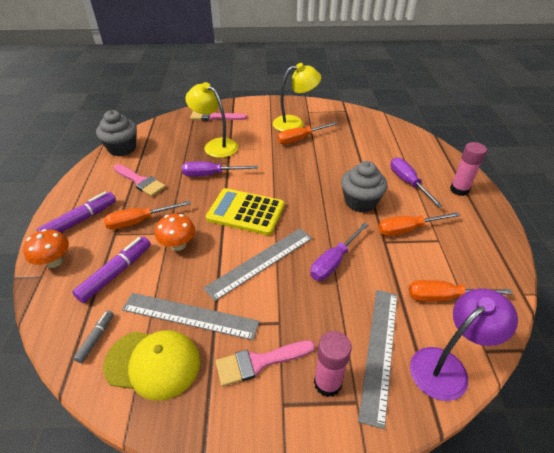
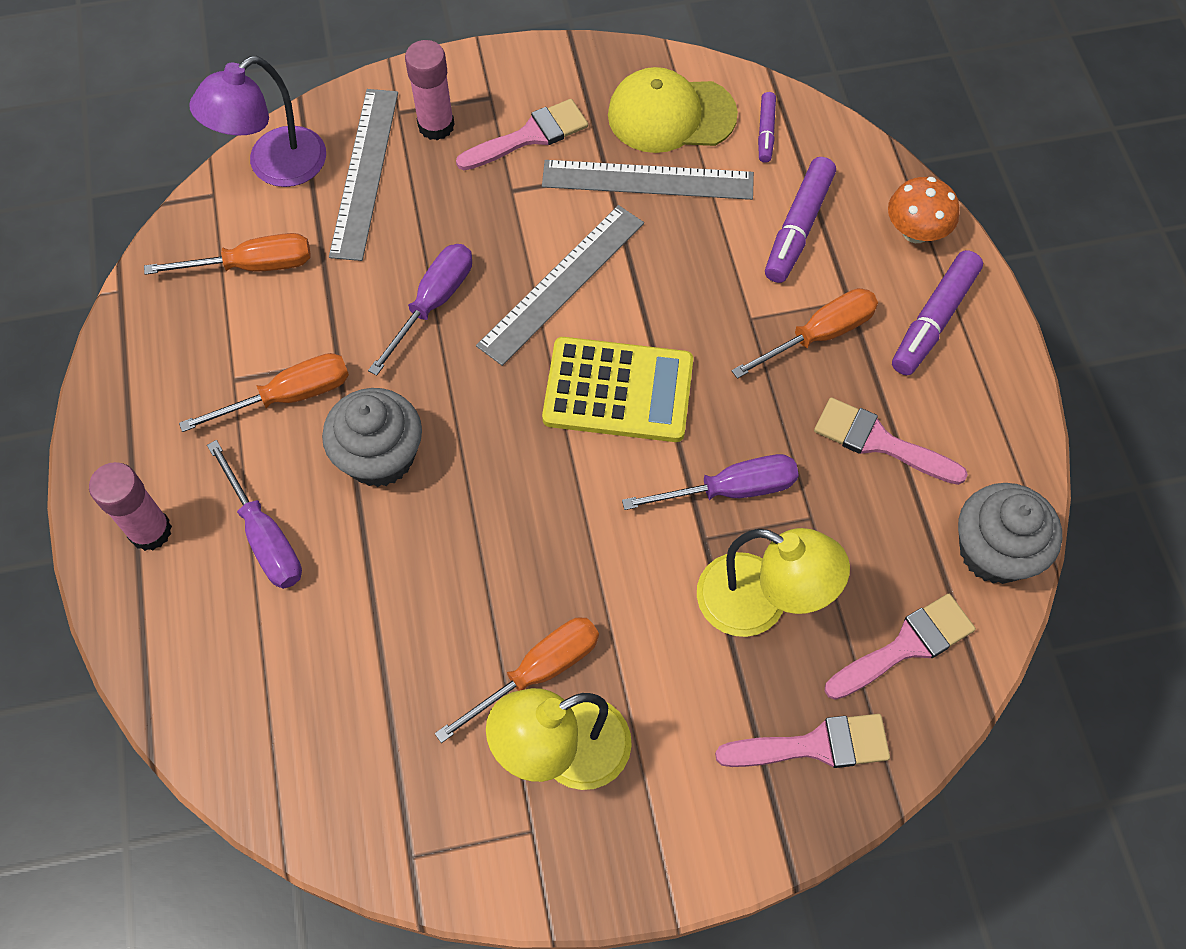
camera: 170 degrees right, 20 degrees up
(96, 338) = (766, 132): grey marker -> purple marker
(171, 132) = (906, 646): none -> pink brush
(178, 245) = (720, 295): orange mushroom -> none

